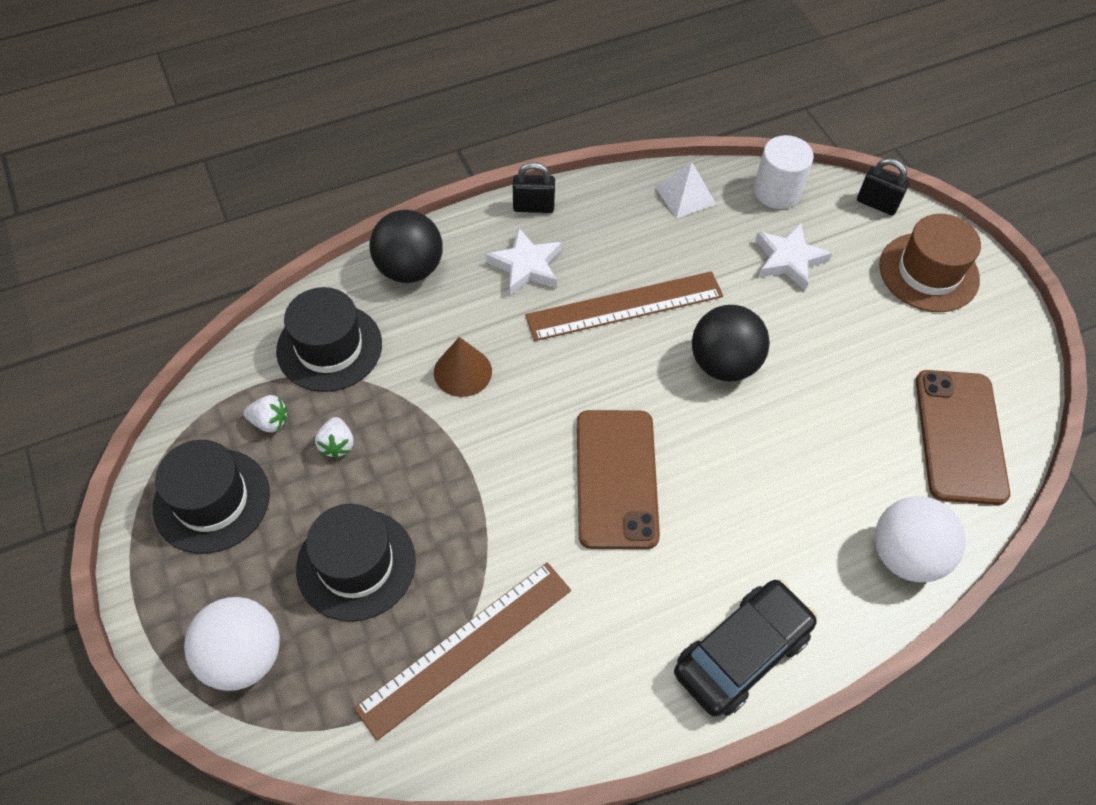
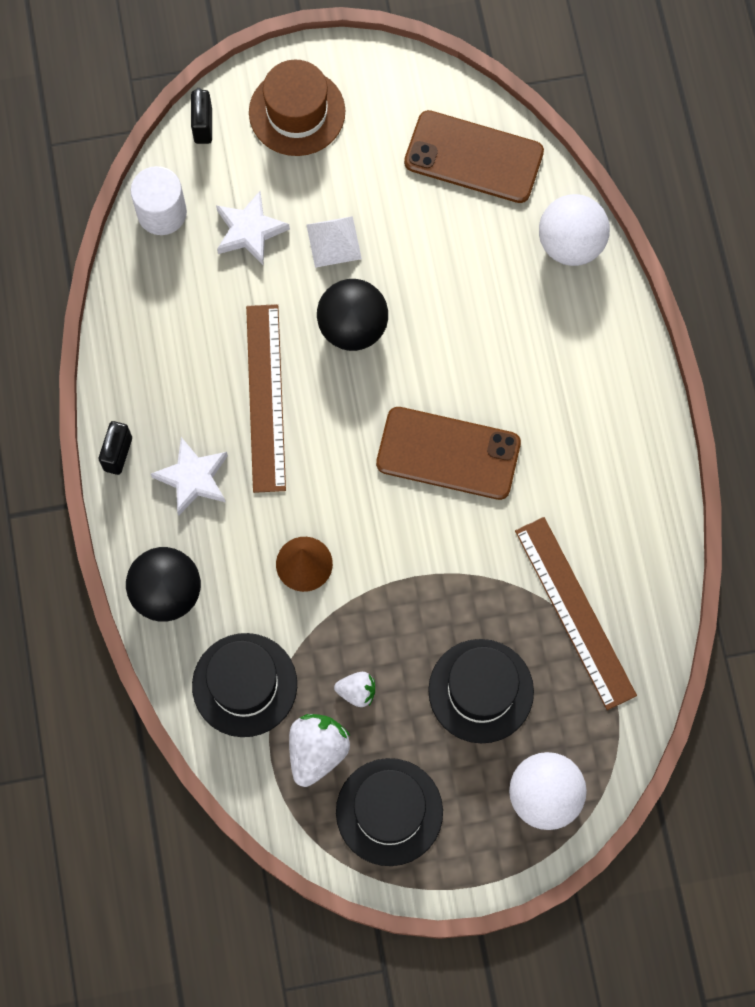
camera: 75 degrees left, 15 degrees up
(270, 422) = (317, 751): white strawberry -> white strawberry, size x1.74
(685, 195) = (142, 302): white pyramid -> white pyramid (333, 241)
(741, 653) = (624, 398): black car -> none
(877, 204) = (203, 126): black padlock -> black padlock turned 45 degrees counterclockwise

